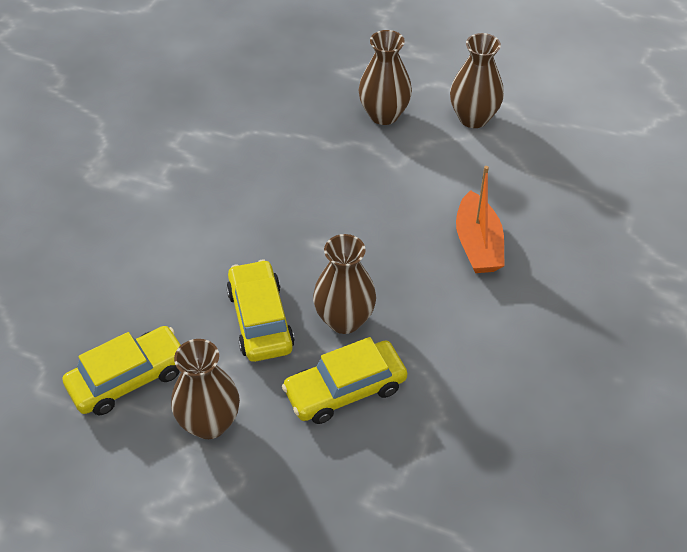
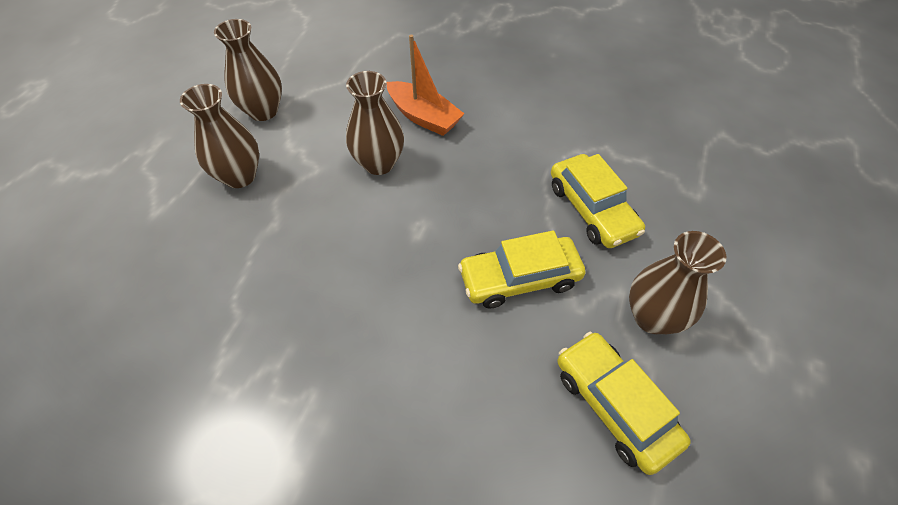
camera: 90 degrees left, 5 degrees up
(344, 320) = (514, 210): brown vase -> brown vase (379, 163)
(478, 244) = (424, 117): orange boat -> orange boat turned 45 degrees clockwise

